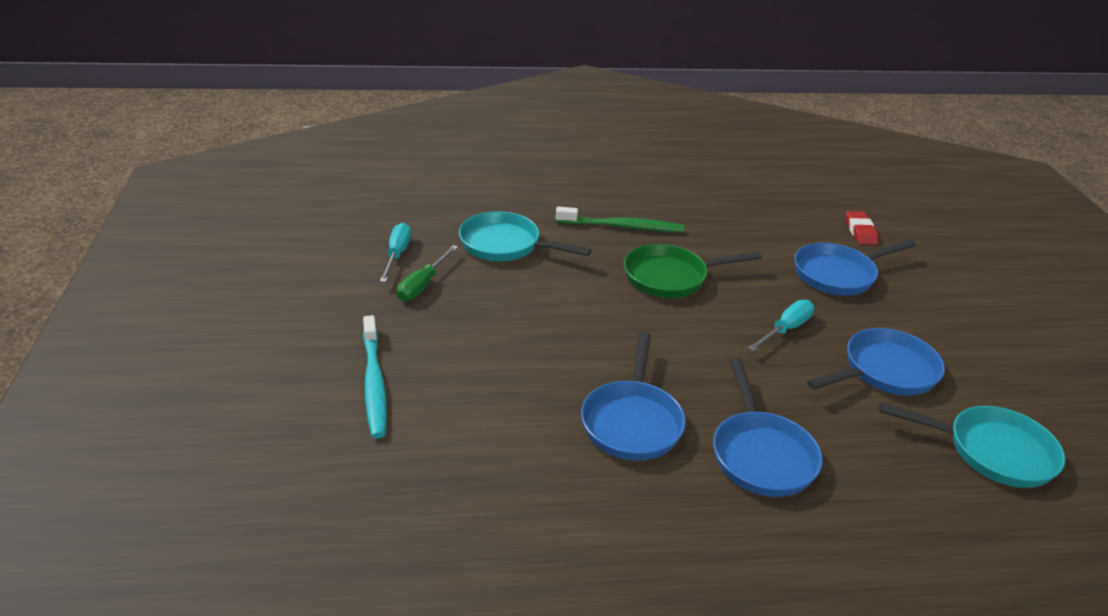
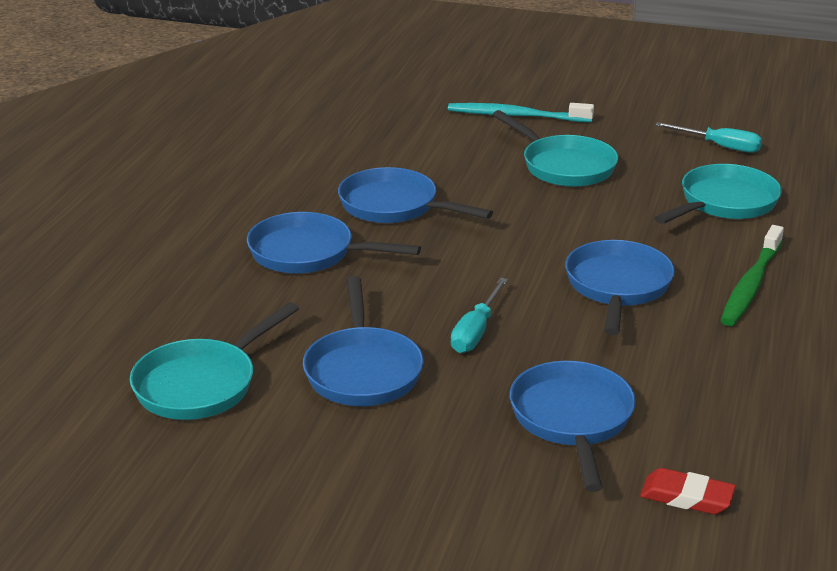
camera: 115 degrees right, 5 degrees down
(422, 285) = (657, 151): green screwdriver -> none
(482, 331) = (564, 166): none -> turquoise pan
(670, 277) = (617, 287): green pan -> blue pan
(786, 329) = (476, 331): turquoise screwdriver -> turquoise screwdriver turned 45 degrees clockwise

